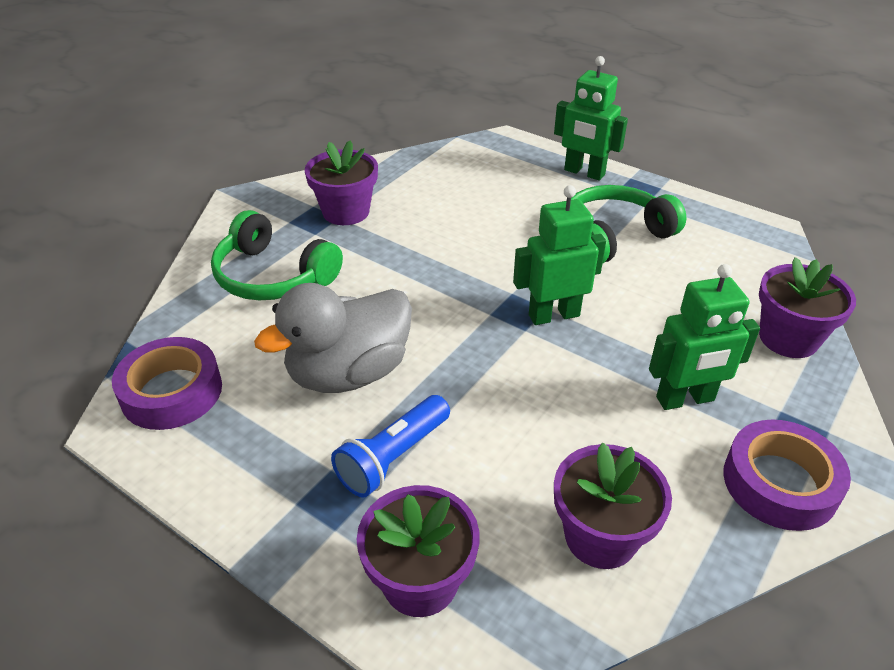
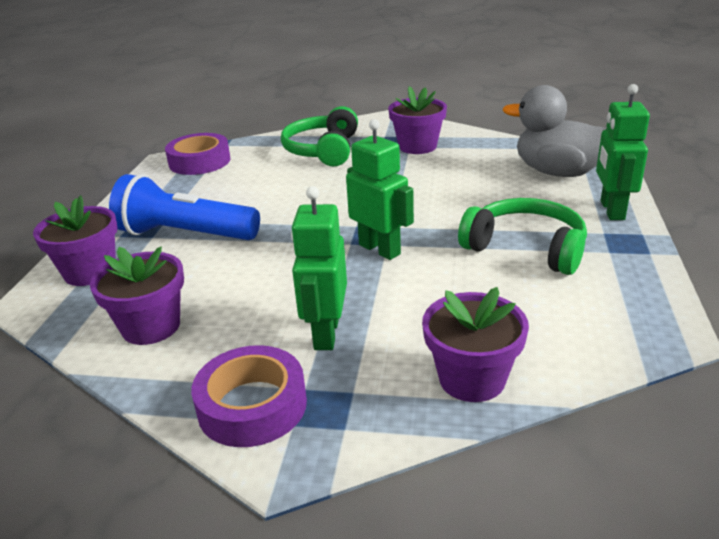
camera: 65 degrees right, 10 degrees down
(349, 373) = (251, 199): grey duck -> grey duck (558, 172)
(392, 458) = (185, 234): blue flashlight -> blue flashlight, size x1.52
(685, 399) = (325, 333): green robot -> green robot turned 45 degrees clockwise

